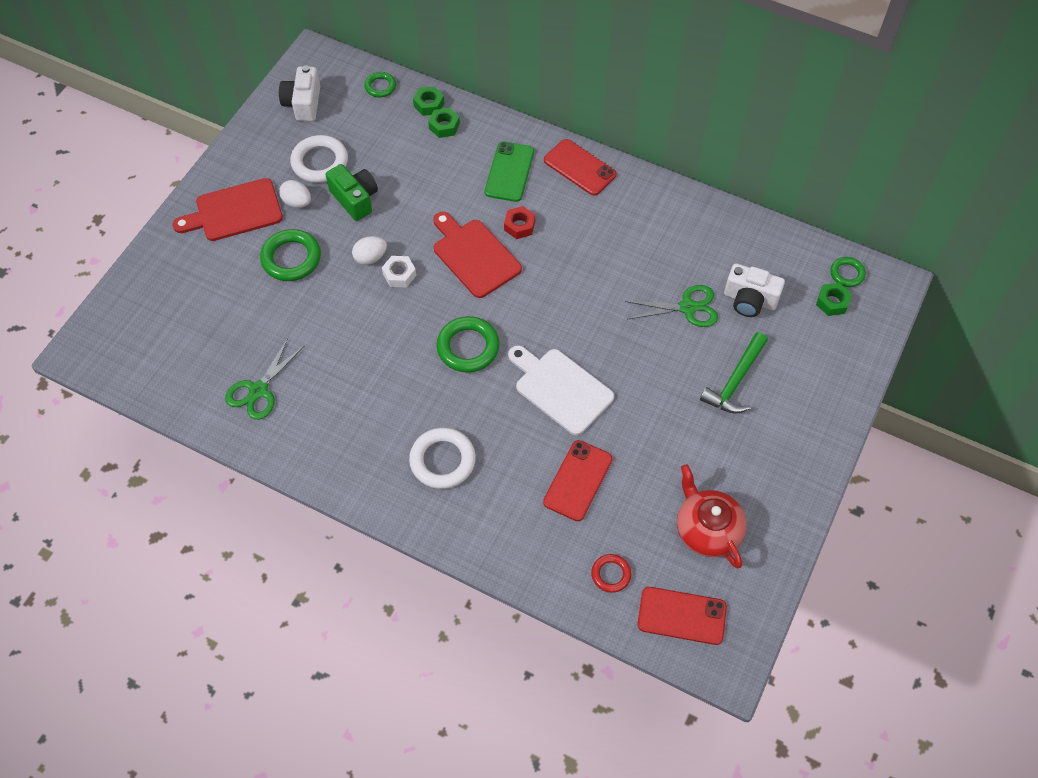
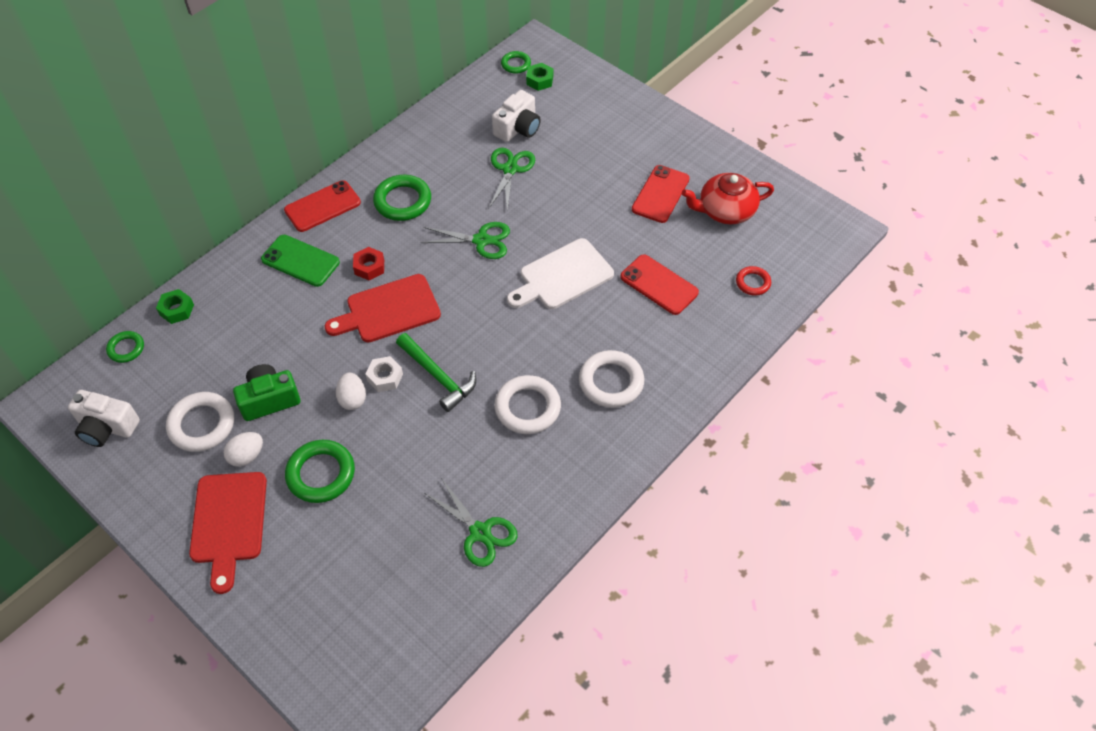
camera: 75 degrees left, 5 degrees down
(395, 396) = (527, 408): none -> white ring
(444, 126) = (213, 302): green nut -> none
(468, 347) = (493, 337): green ring -> green ring (403, 201)
(583, 307) = (481, 240): none -> green scissors
(681, 616) = (798, 246): red phone -> red phone (660, 194)
(735, 381) = (593, 158): green hammer -> green hammer (438, 376)

